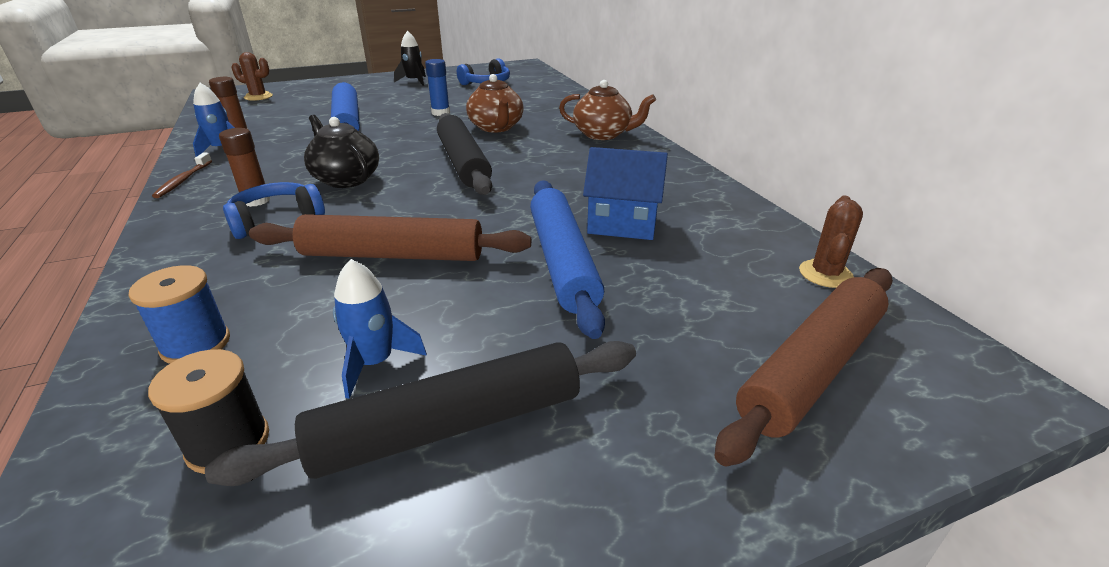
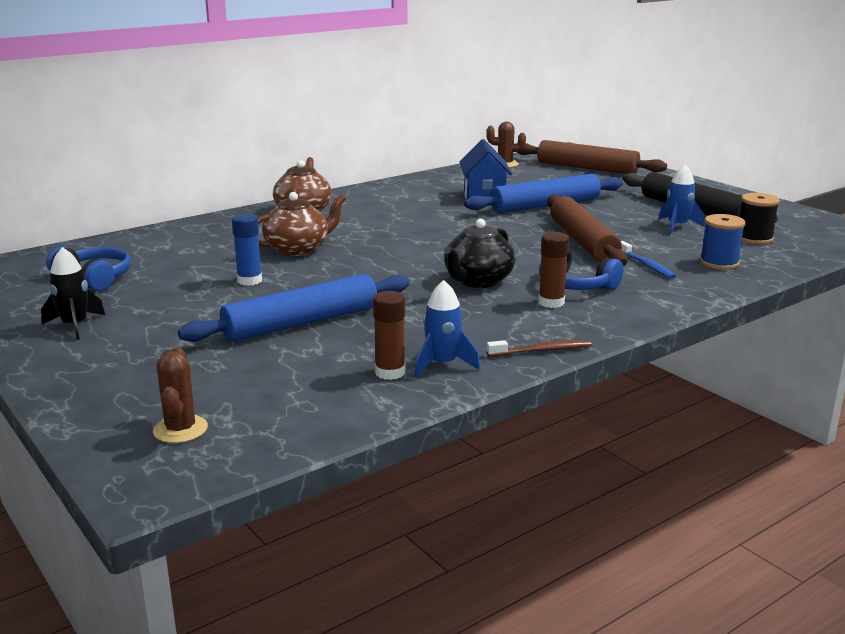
camera: 105 degrees left, 10 degrees down
(267, 278) = (646, 265): none -> blue toothbrush
(463, 163) = (407, 247): black rolling pin -> none

